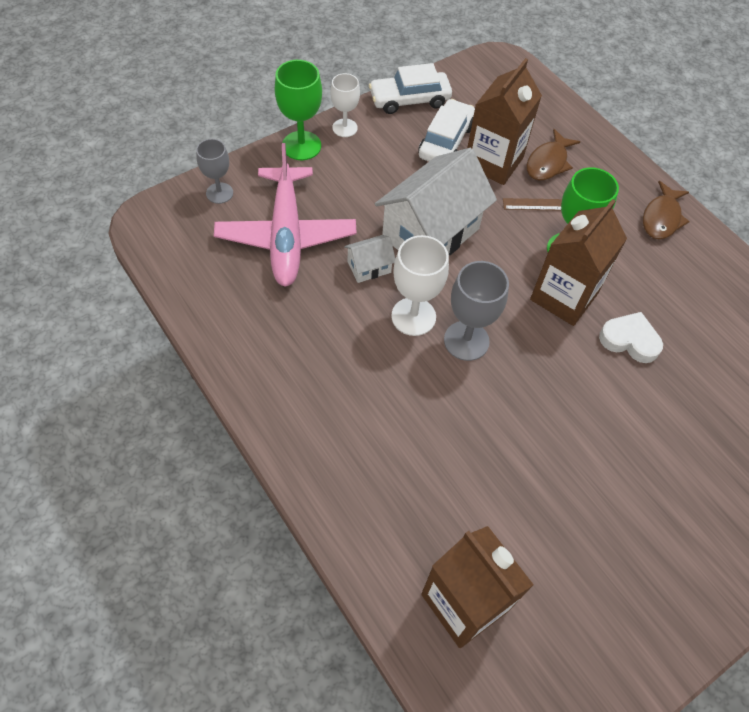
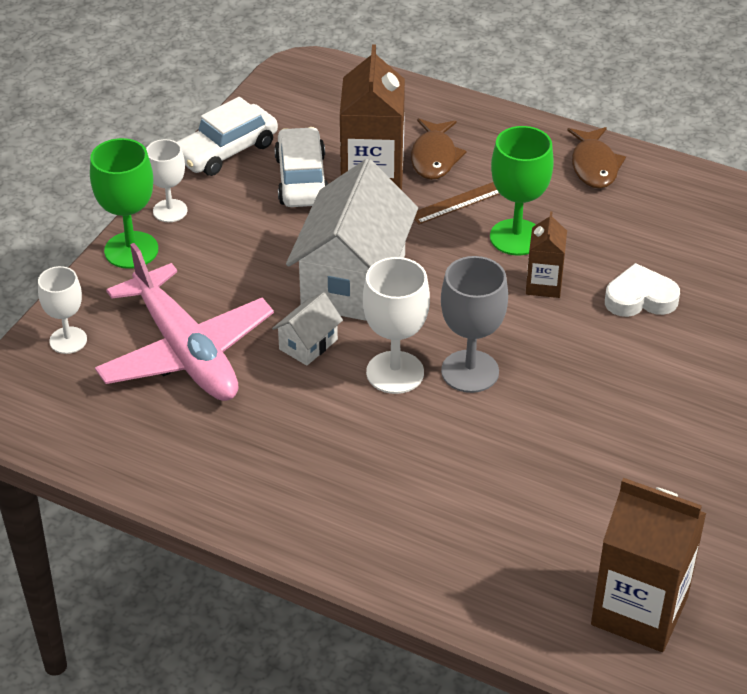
camera: 25 degrees left, 15 degrees down
(219, 193) = (68, 340): grey goblet -> white goblet
(564, 296) = (544, 285): brown carton -> brown carton, size x0.54

